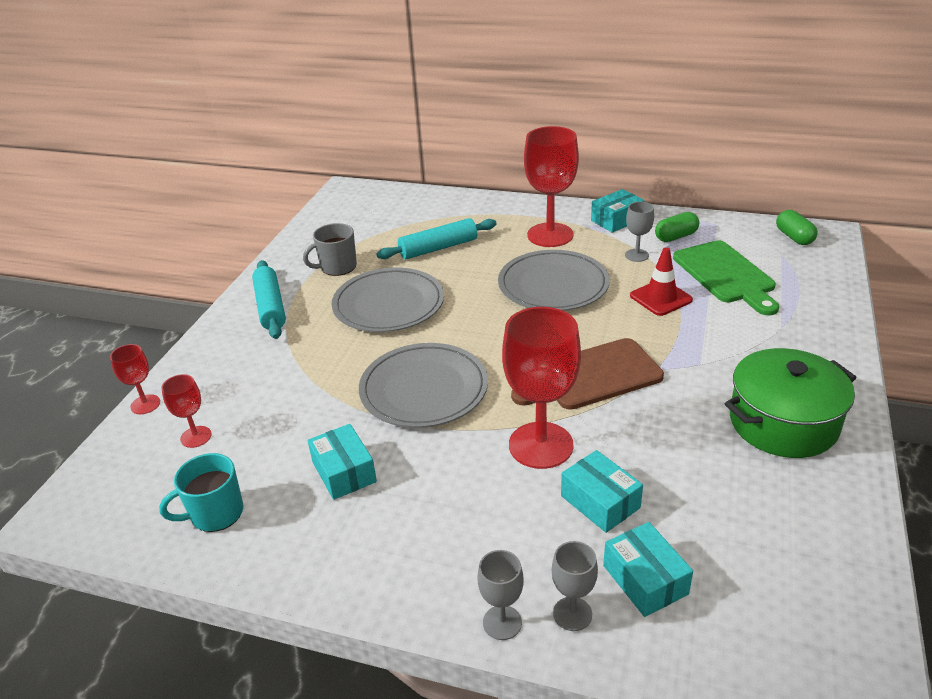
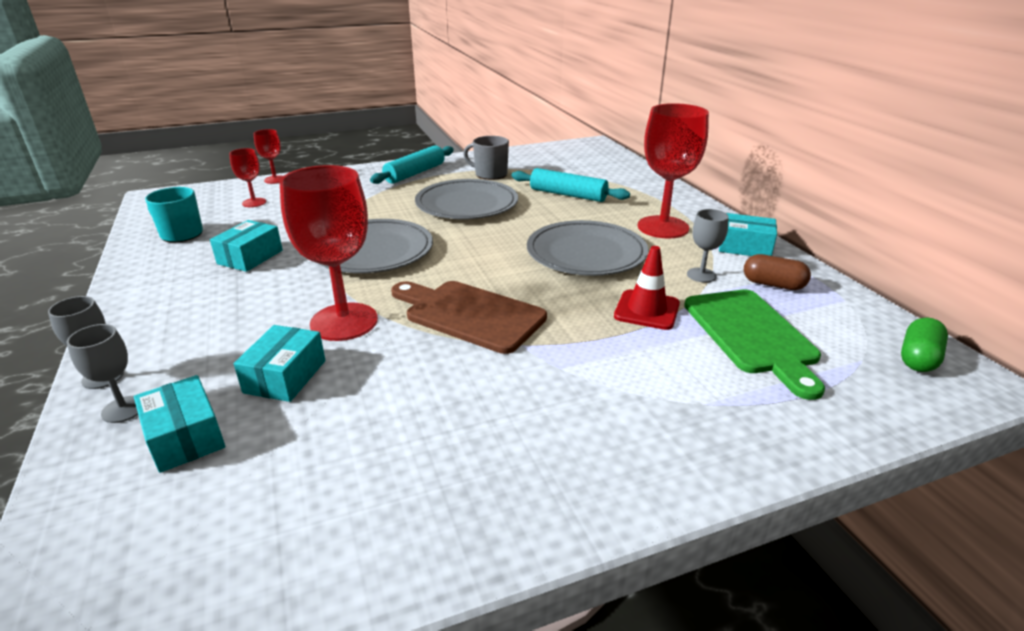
camera: 50 degrees right, 5 degrees down
(645, 580) = (185, 437): turquoise box -> turquoise box turned 60 degrees counterclockwise
(676, 237) = (773, 285): green capsule -> brown capsule
(726, 275) = (751, 335): green cutting board -> green cutting board turned 45 degrees counterclockwise
(783, 423) = (513, 458): green pot -> none

